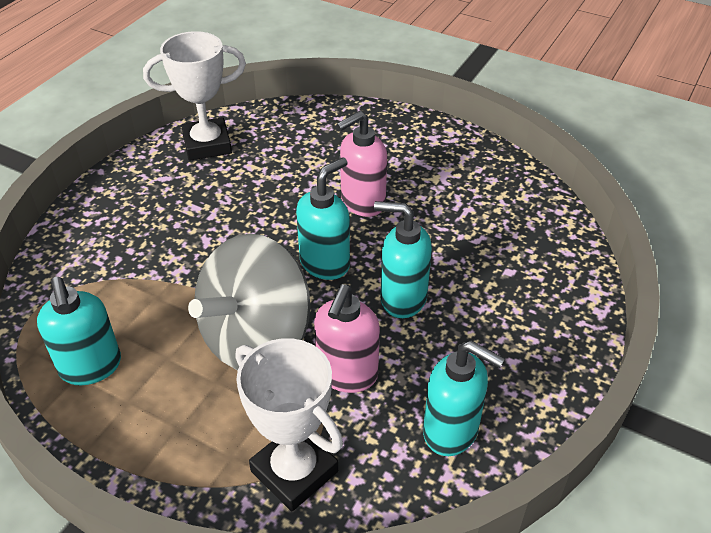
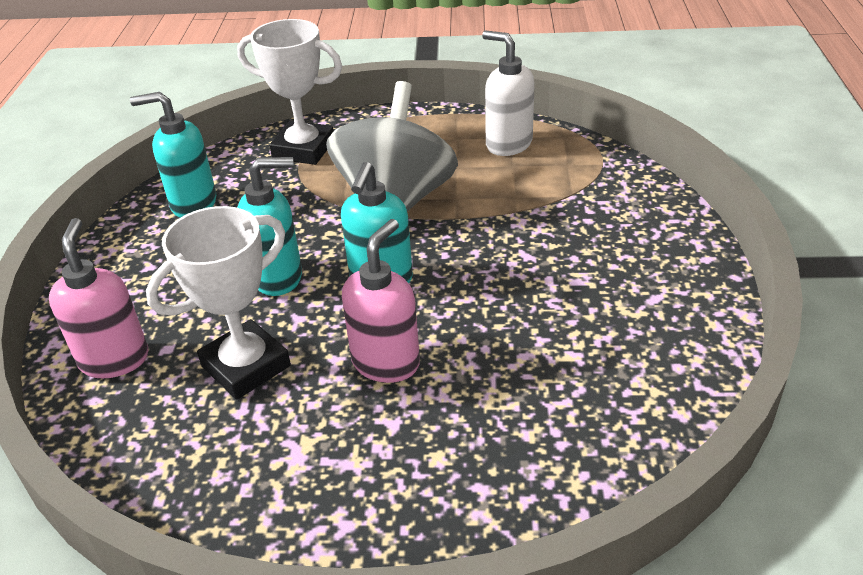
camera: 155 degrees right, 5 degrees down
(91, 367) = (508, 144): turquoise soap dispenser -> white soap dispenser
(207, 144) = (662, 361): white trophy -> white trophy (246, 366)
(347, 374) = (299, 207): pink soap dispenser -> pink soap dispenser (114, 359)

